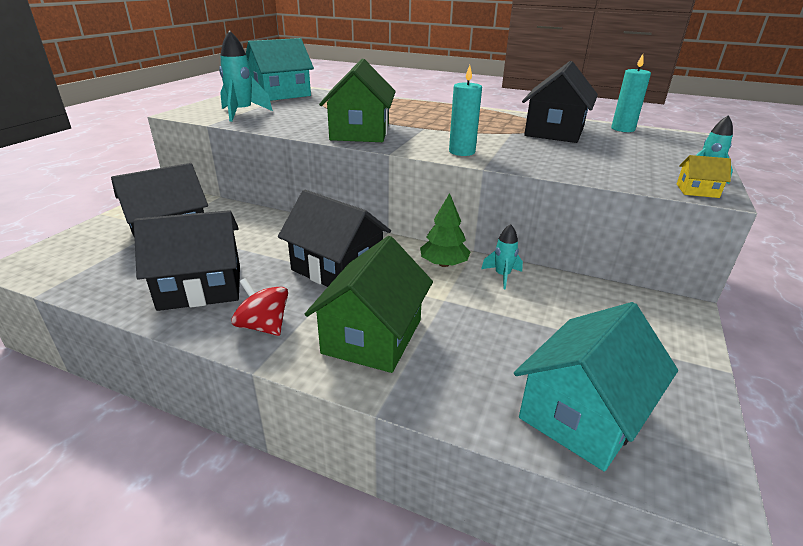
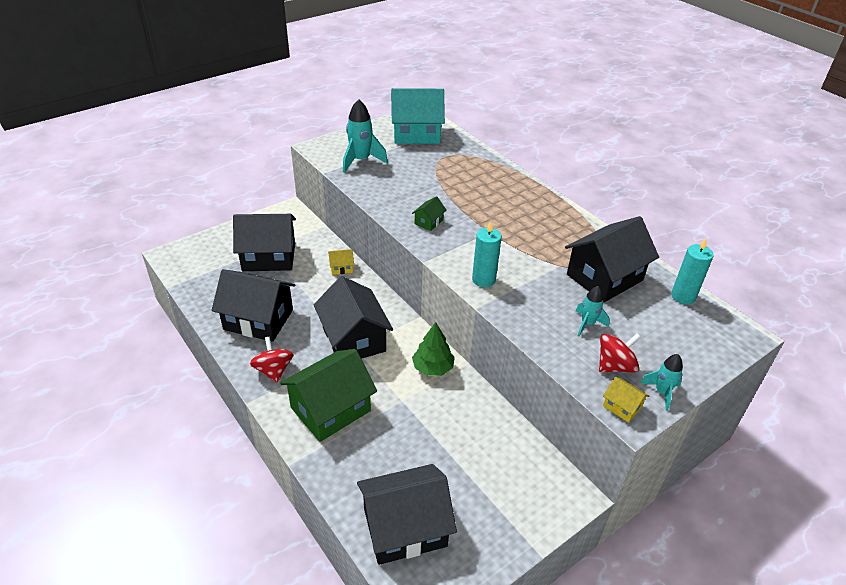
camera: 30 degrees right, 10 degrees up
(267, 220) = (341, 268): none -> yellow house
(360, 132) = (428, 222): green house -> green house, size x0.42
(502, 276) = (466, 399): turquoise rocket -> turquoise rocket (587, 324)
(583, 413) = (405, 527): turquoise house -> black house
(648, 171) = (615, 366): none -> red spinning top

